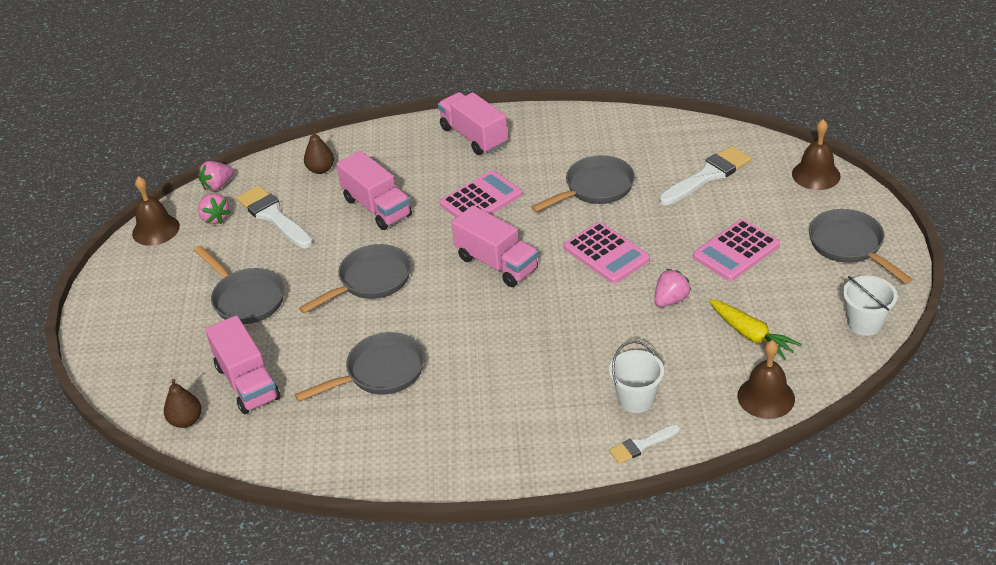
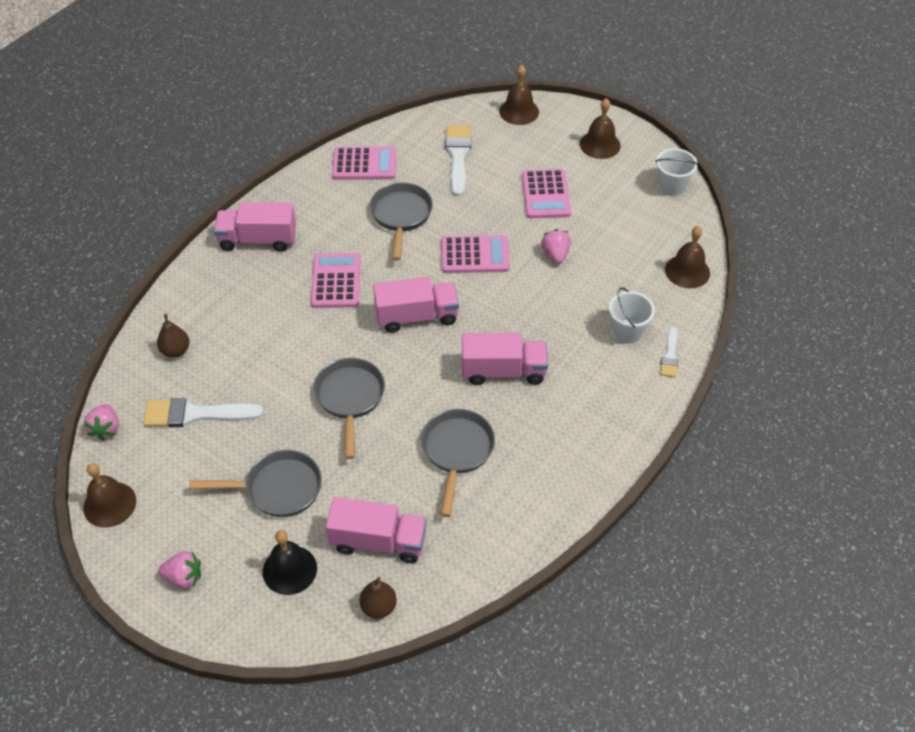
camera: 55 degrees left, 10 degrees up
(178, 351) = (289, 570): none -> black bell
(215, 218) = (148, 454): pink strawberry -> pink strawberry (184, 577)
(377, 207) = (268, 344): pink truck -> pink truck (503, 371)
(626, 134) = (364, 164): none -> pink calculator
(751, 335) = (628, 240): yellow carrot -> none
(849, 246) = (600, 144): grey pan -> brown bell

